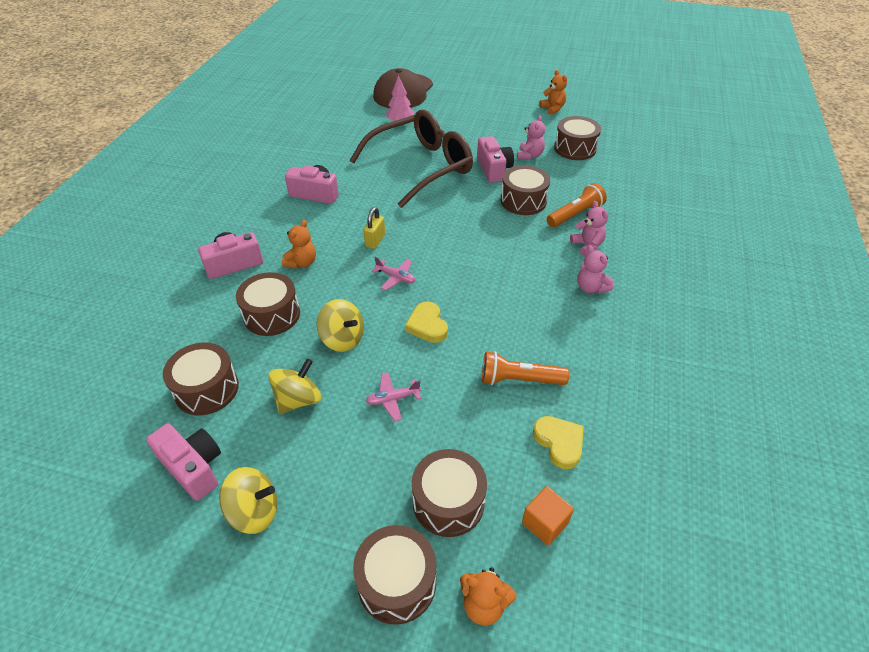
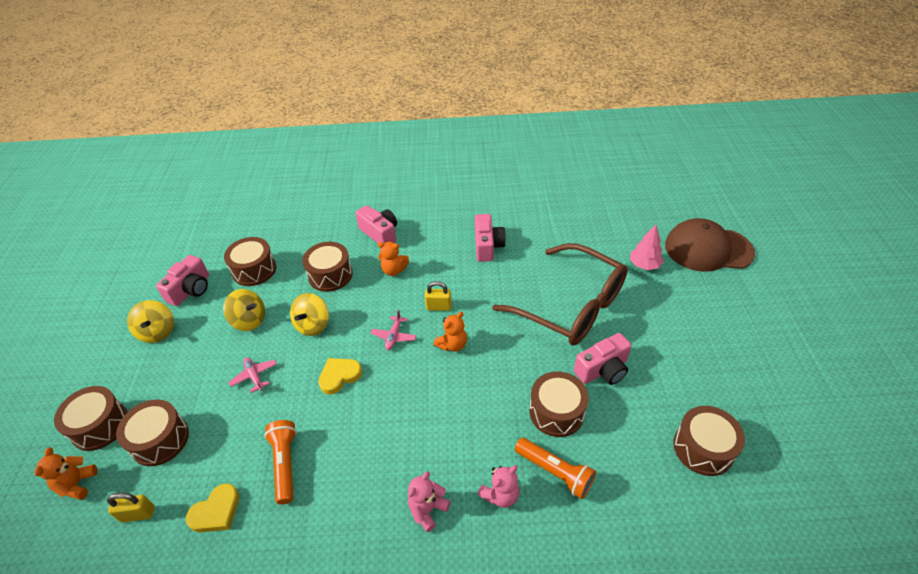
camera: 75 degrees right, 0 degrees up
(529, 155) = (654, 399): pink teddy bear -> none
(545, 523) = (138, 514): orange cube -> yellow padlock
(552, 109) = (788, 403): orange teddy bear -> orange teddy bear (452, 344)

